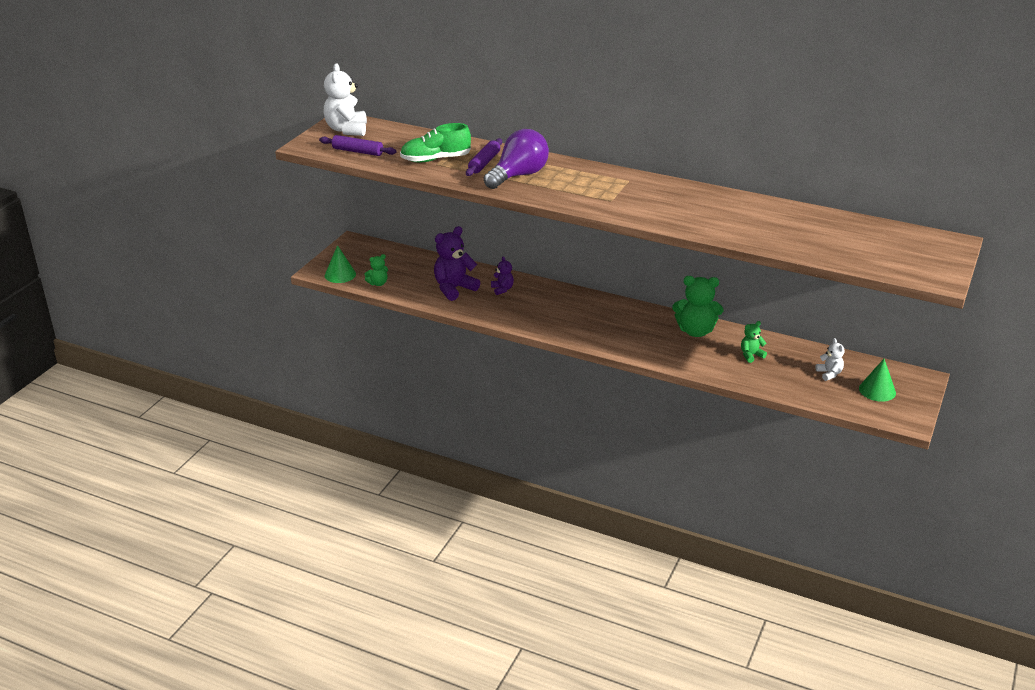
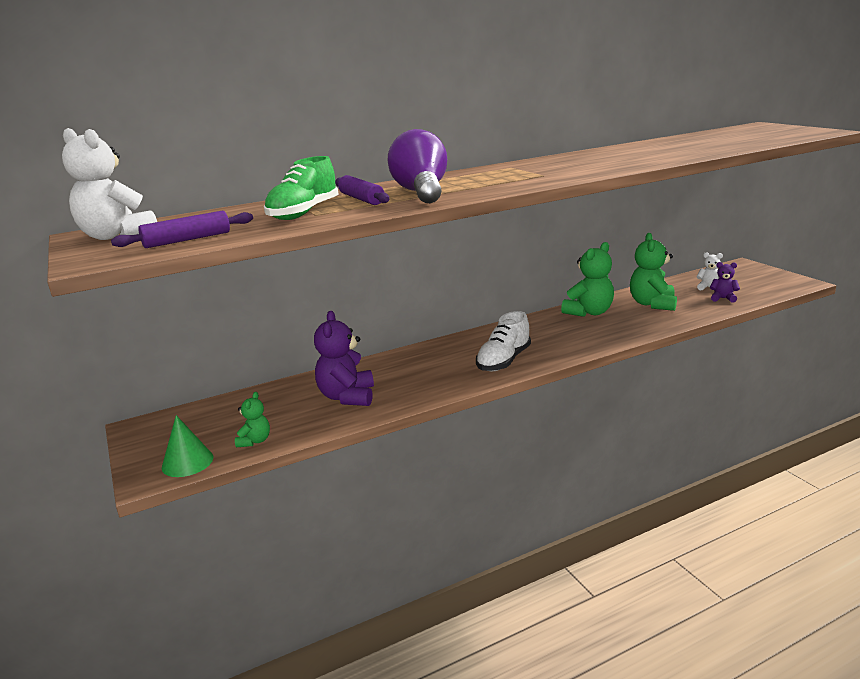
camera: 50 degrees left, 10 degrees down
(502, 289) = (392, 372): purple teddy bear -> purple teddy bear (723, 298)
(565, 324) = (503, 361): none -> white shoe
(751, 355) = (652, 304): green teddy bear -> green teddy bear, size x1.89
(877, 390) = (748, 280): green cone -> none

